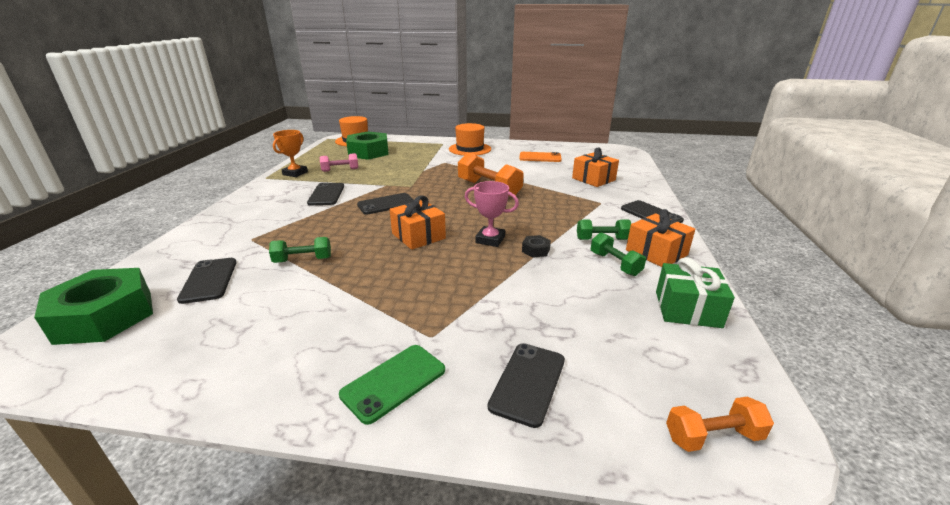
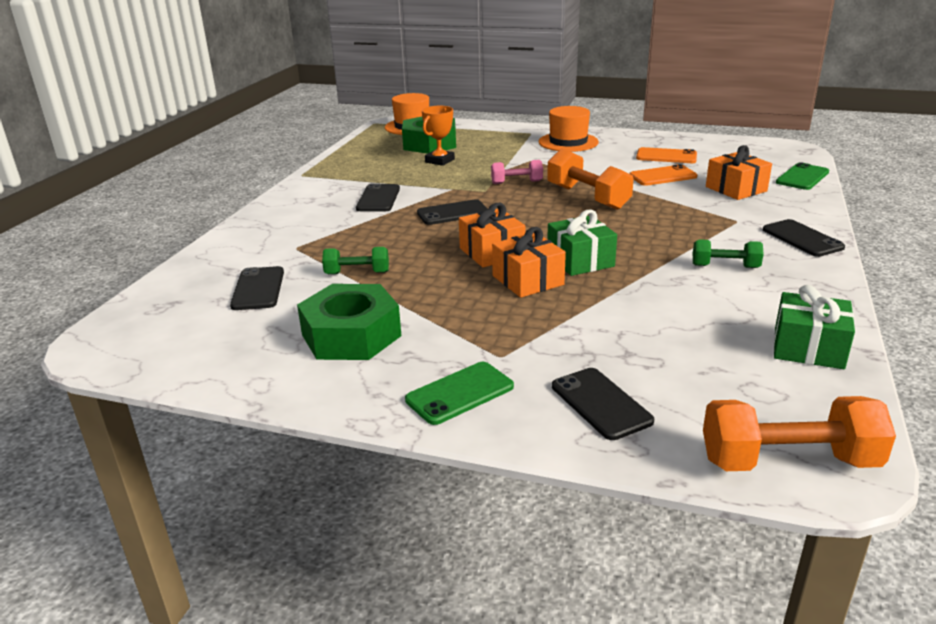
camera: 10 degrees right, 0 degrees up
(105, 316) = (162, 317): green nut -> green nut (351, 335)
(295, 173) = (337, 170): orange trophy -> orange trophy (439, 161)
(340, 170) = (394, 167): pink dumbbell -> pink dumbbell (516, 182)
(490, 240) = (580, 260): pink trophy -> green gift
(528, 383) = (600, 403): black phone -> black phone turned 60 degrees counterclockwise
(535, 250) = (635, 275): black nut -> none
(540, 171) = (662, 176): none -> orange phone
(615, 264) = (733, 295): green dumbbell -> none
(636, 169) = (802, 177): none -> green phone
(656, 252) = (792, 285): orange gift -> orange gift (528, 280)
(713, 436) = (788, 461): orange dumbbell -> orange dumbbell, size x1.72

